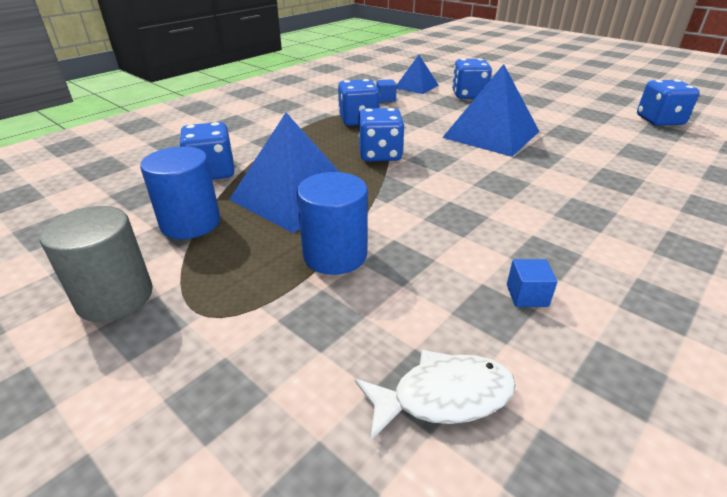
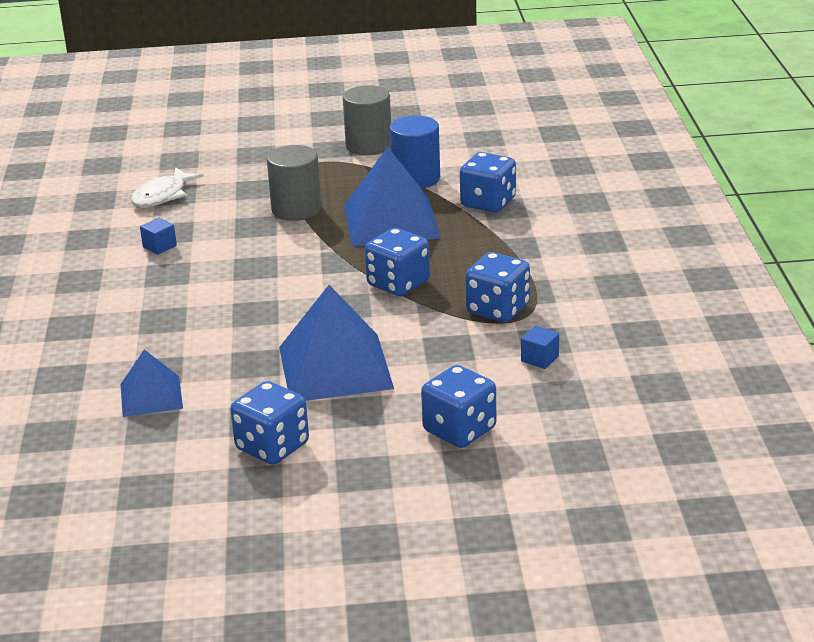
camera: 135 degrees right, 5 degrees down
(335, 255) = (296, 209): blue cylinder -> grey cylinder
(416, 86) = (555, 409): blue pyramid -> blue pyramid (151, 396)
(659, 120) = (159, 515): blue dice -> blue dice (272, 446)

